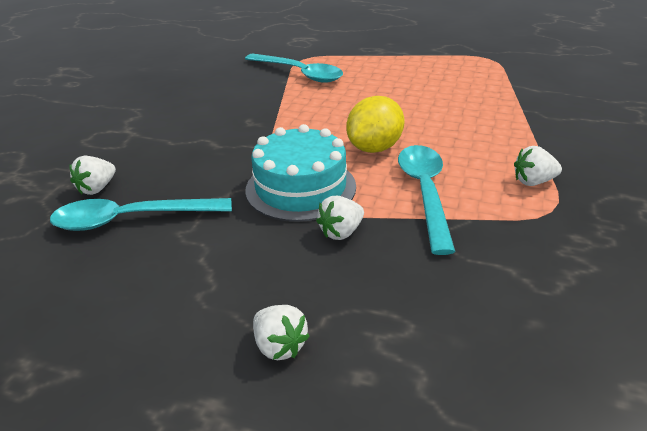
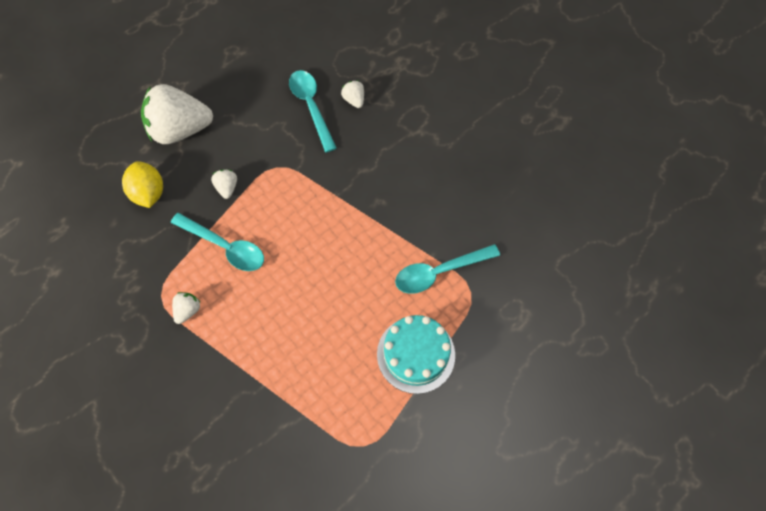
camera: 120 degrees right, 30 degrees up
(130, 219) = (311, 106): turquoise spoon -> turquoise spoon turned 45 degrees counterclockwise
(279, 346) = (180, 130): white strawberry -> white strawberry, size x2.36
(300, 188) = (279, 190): turquoise cake -> turquoise cake (416, 354)
(375, 148) = (290, 252): yellow lemon -> yellow lemon (149, 193)

